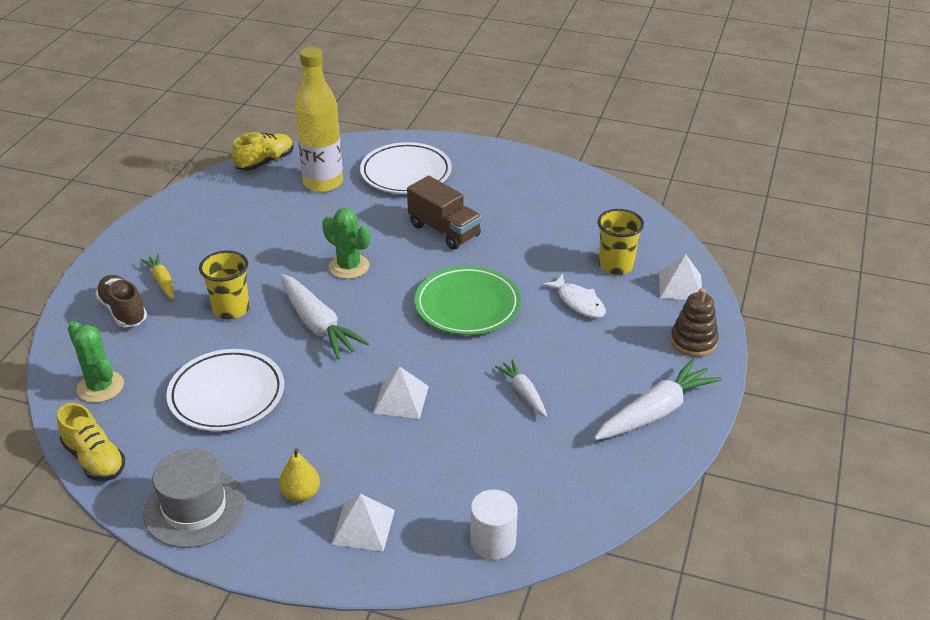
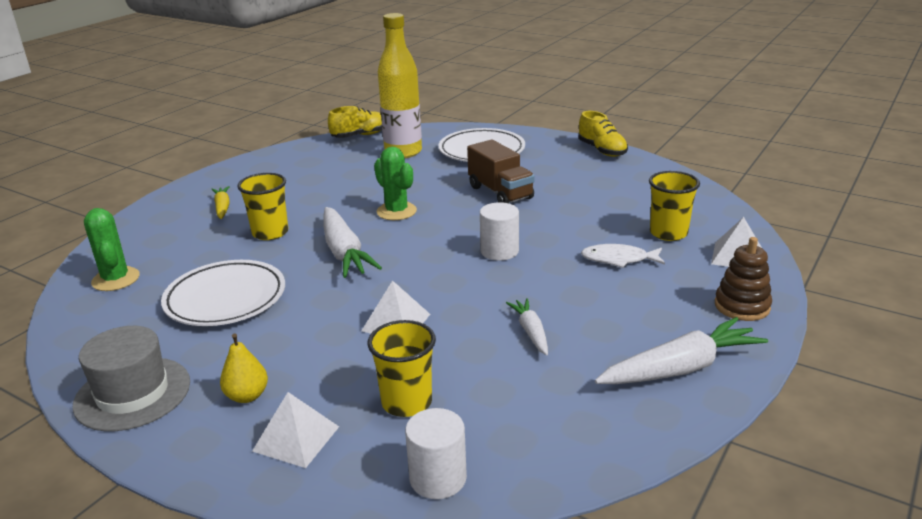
camera: 15 degrees right, 10 degrees down
(94, 459) = (69, 337): yellow shoe -> yellow shoe (602, 150)
(123, 311) = (175, 225): brown shoe -> none
(442, 479) = (407, 402): none -> yellow cup
(467, 306) = (499, 251): green plate -> white cylinder
(578, 302) = (618, 259): white fish -> white fish turned 120 degrees clockwise

